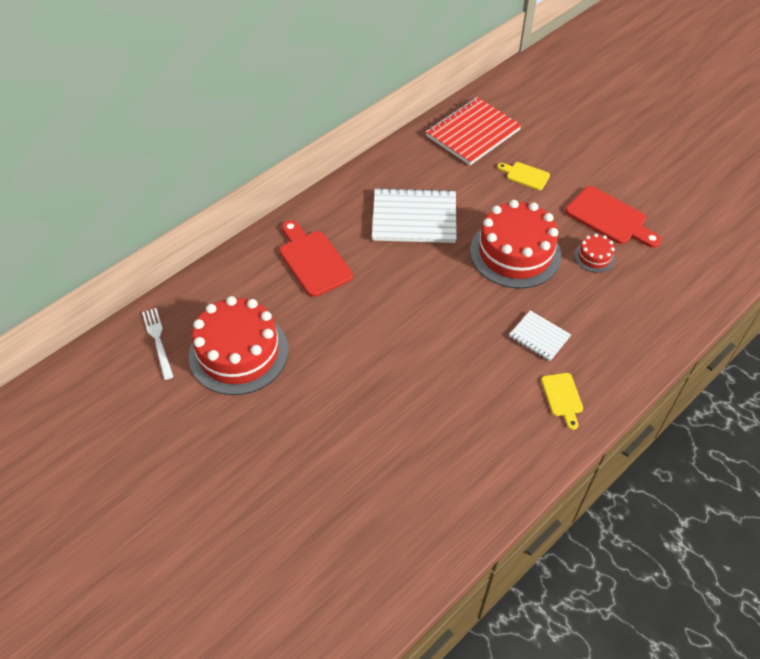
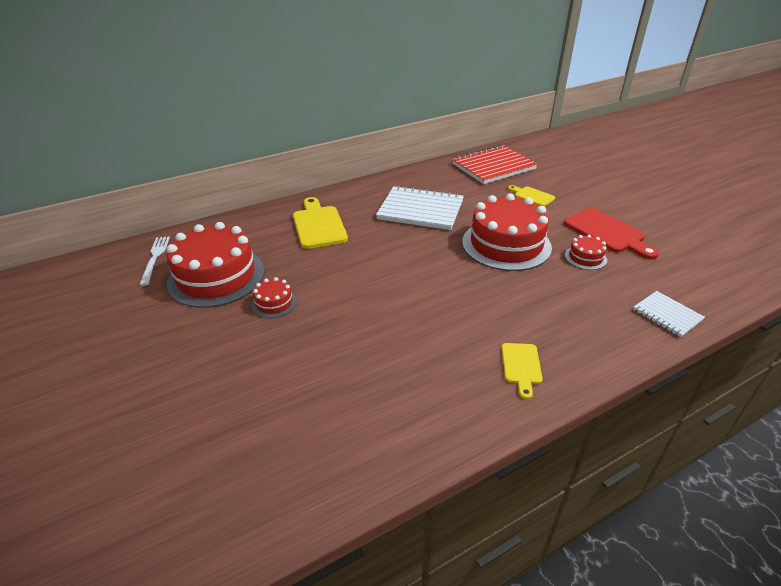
camera: 15 degrees right, 15 degrees down
(313, 260) = (318, 225): red cutting board -> yellow cutting board
(314, 374) = (274, 303): none -> red cake
(539, 337) = (510, 310): white notebook -> white notebook (667, 315)

